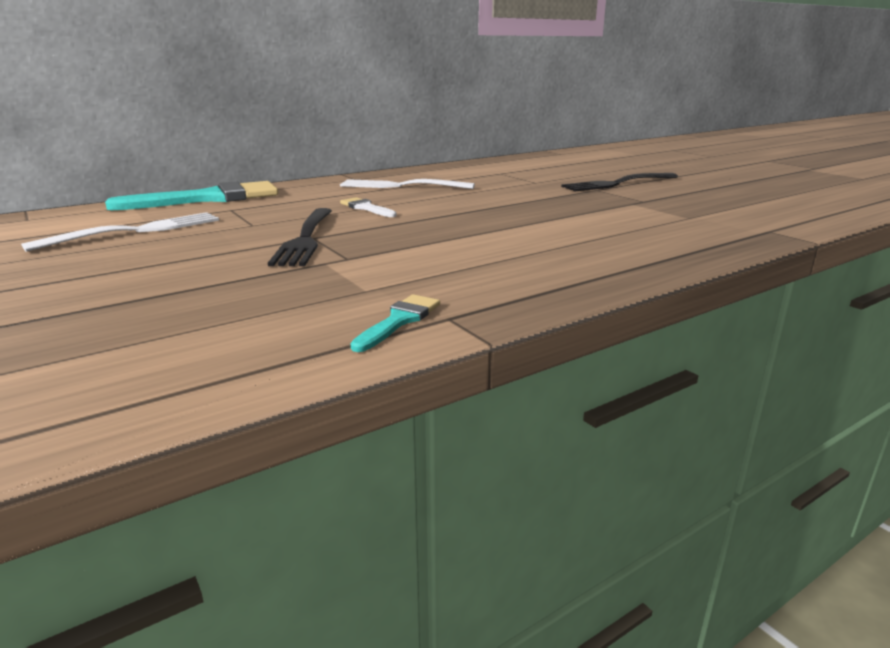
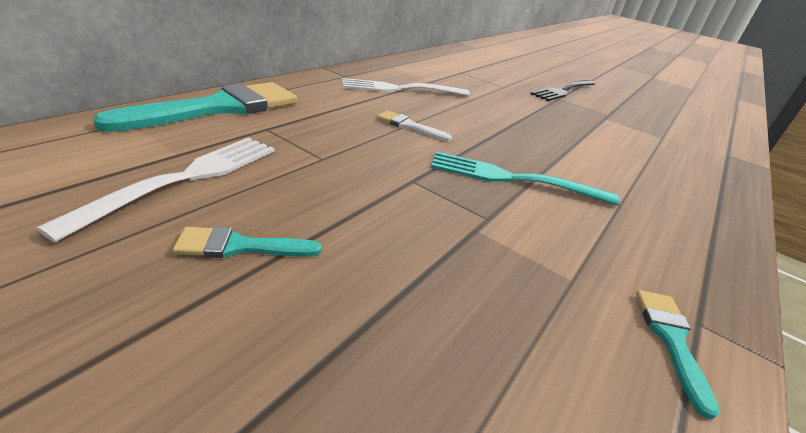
camera: 25 degrees left, 10 degrees up
(130, 259) = (240, 246): none -> turquoise brush
(305, 239) = (408, 184): black fork -> none
(418, 239) = (514, 179): none -> turquoise fork

